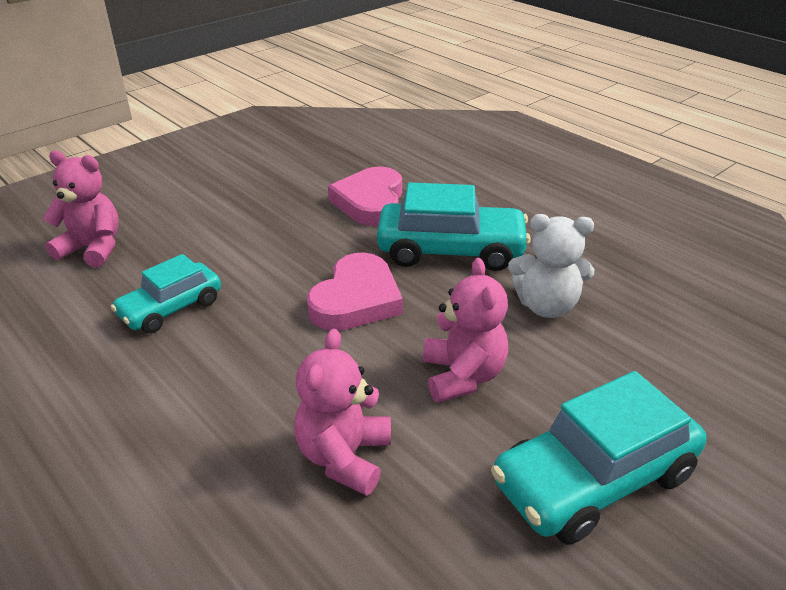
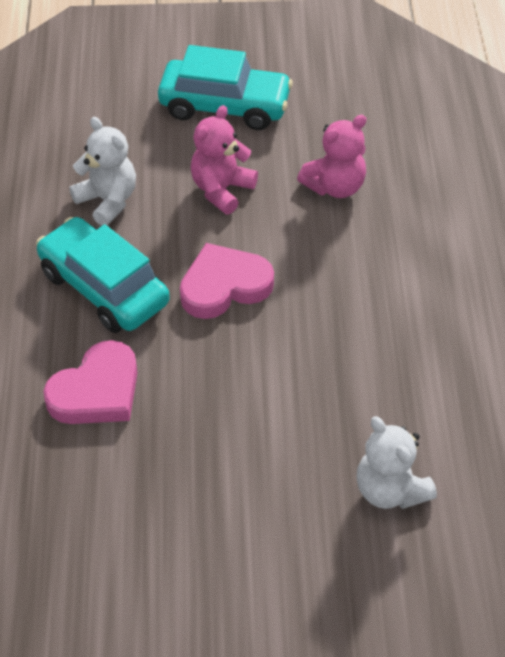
camera: 140 degrees left, 15 degrees up
(93, 249) = (390, 490): pink teddy bear -> white teddy bear
(171, 308) = (363, 364): turquoise car -> none

